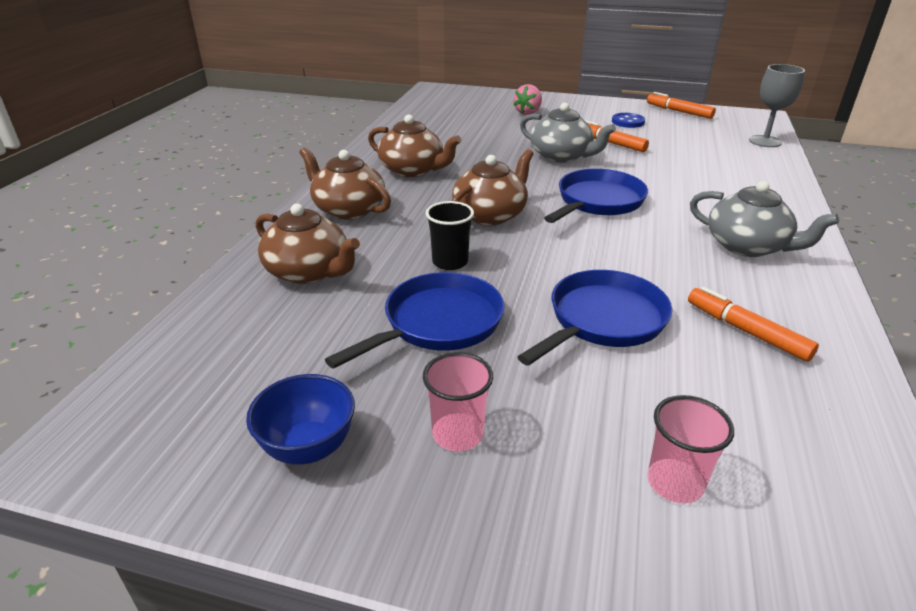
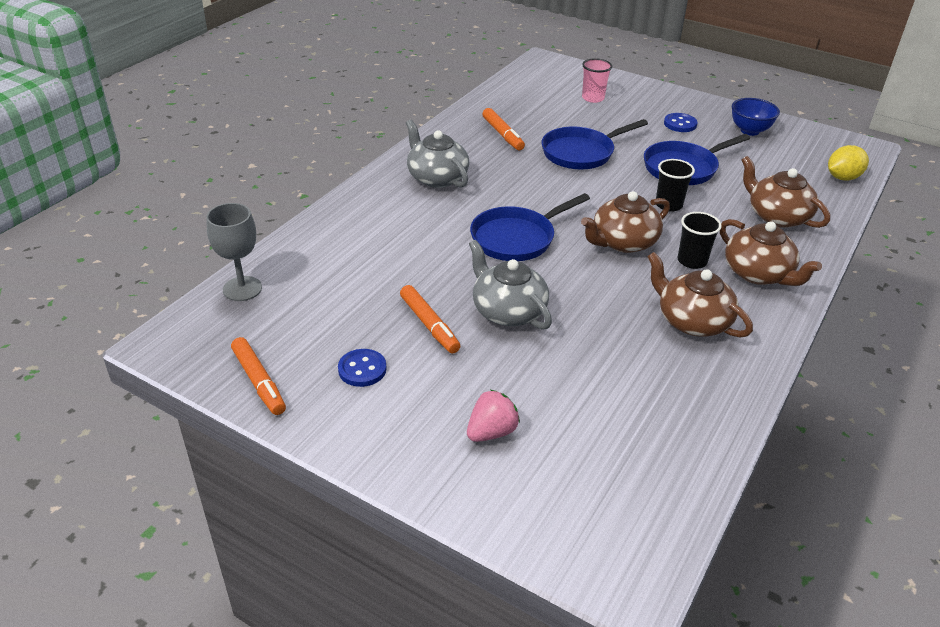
camera: 165 degrees left, 5 degrees up
(172, 356) = (842, 177): none -> yellow lemon
(416, 209) = (692, 261): none -> black cup
(457, 434) = (680, 124): pink cup -> blue button

